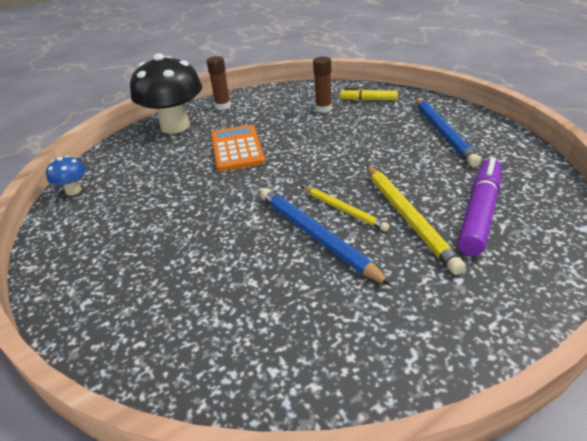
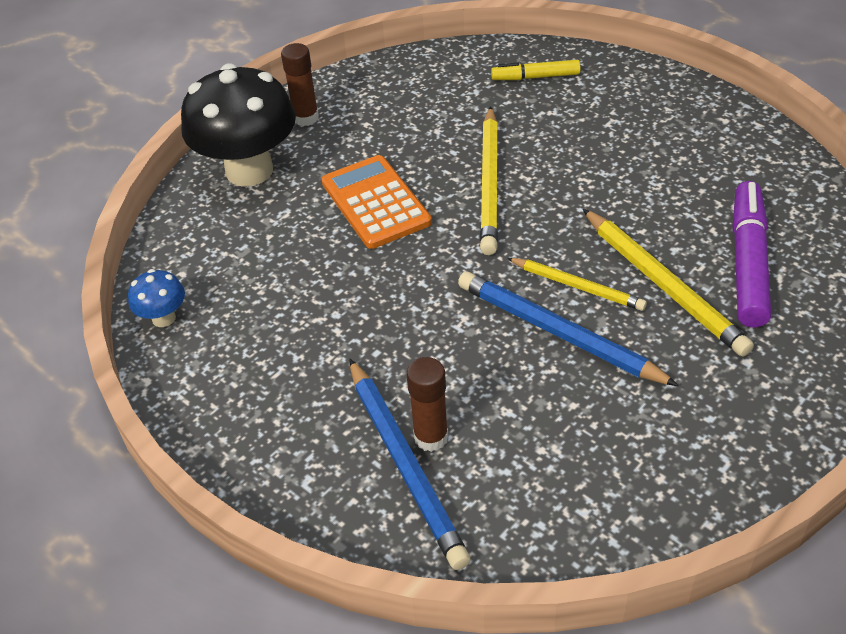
camera: 15 degrees left, 10 degrees up
(313, 147) = (490, 183): none -> yellow pencil
(323, 109) = (473, 105): brown glue stick -> brown glue stick (431, 437)
(443, 133) = (665, 132): blue pencil -> blue pencil (405, 464)

